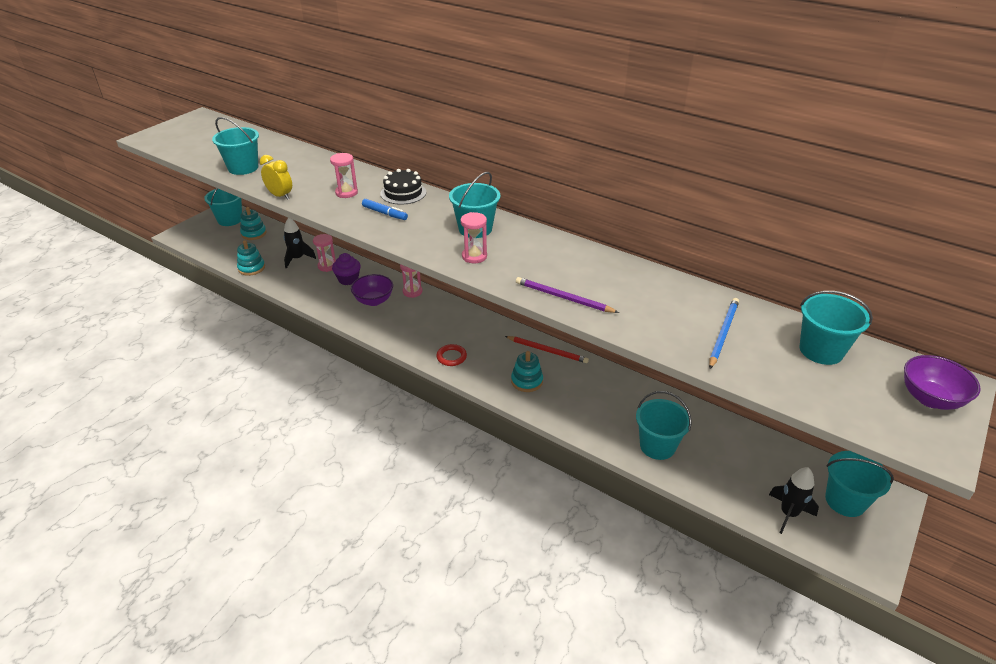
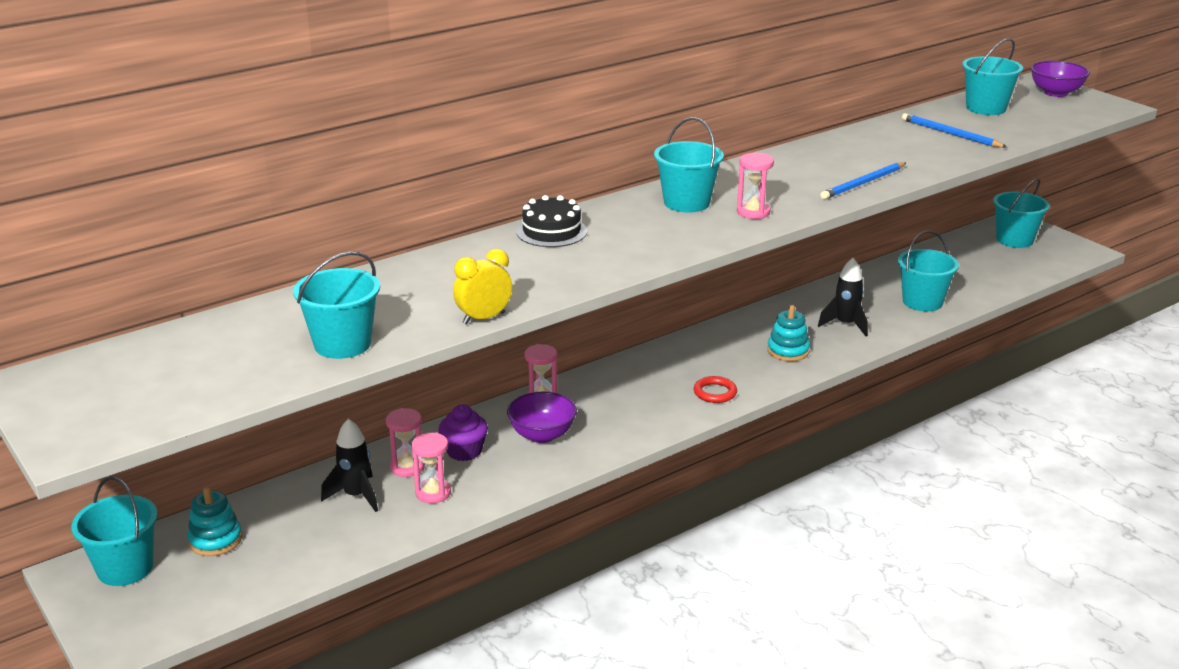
camera: 70 degrees left, 10 degrees down
(251, 268) = (345, 550): turquoise stacking toy -> none
(346, 193) = (517, 268): pink hourglass -> pink hourglass (433, 493)
(385, 213) = (604, 249): blue marker -> none
(547, 351) = (736, 327): red pencil -> none
(563, 297) = (863, 183): purple pencil -> blue pencil
(788, 514) = (1025, 266): black rocket -> black rocket (845, 325)

